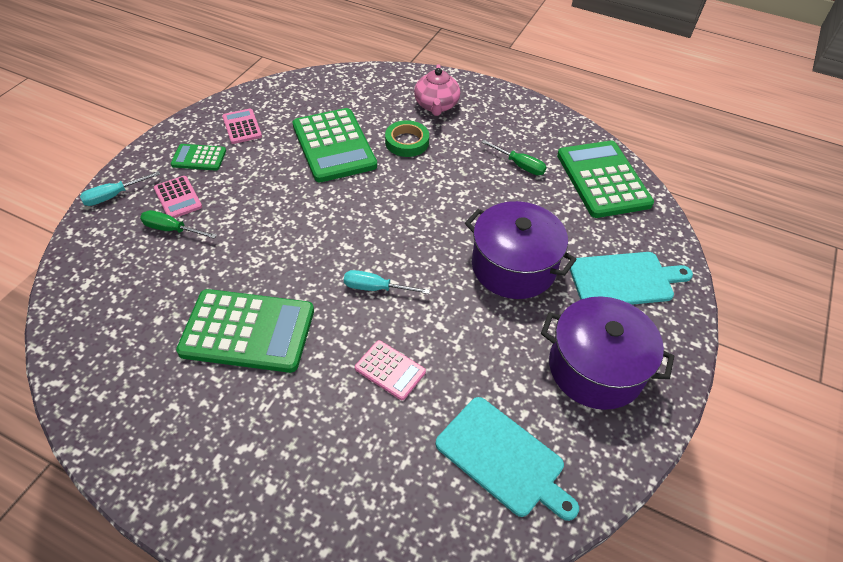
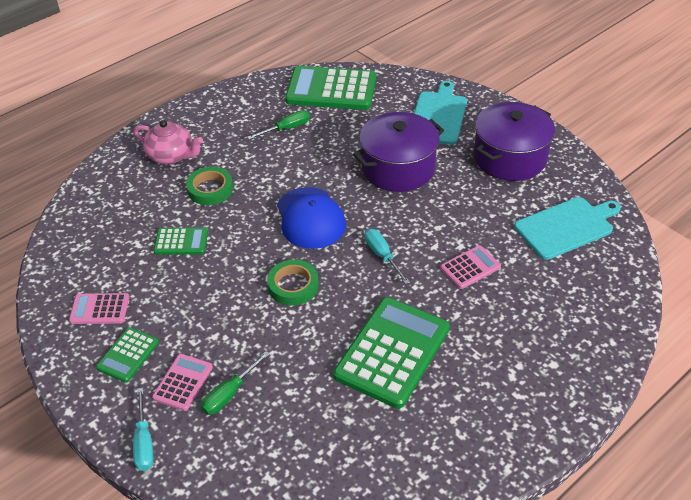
camera: 65 degrees left, 5 degrees down
(178, 198) = (183, 382): pink calculator -> pink calculator turned 60 degrees counterclockwise
(309, 233) = (293, 286): none -> green tape
(334, 146) = (181, 242): green calculator -> green calculator, size x0.50
(375, 288) = (382, 255): turquoise screwdriver -> turquoise screwdriver turned 120 degrees clockwise
(402, 219) = (310, 218): none -> blue cap

